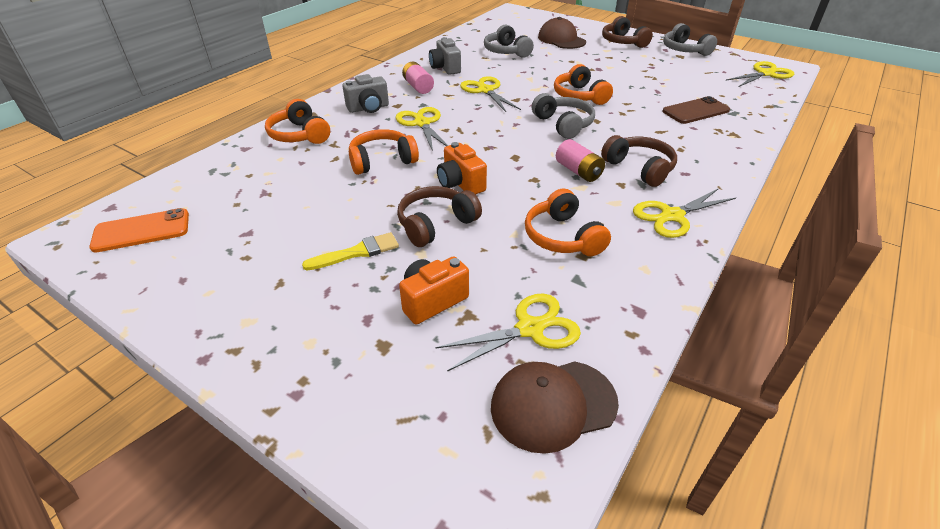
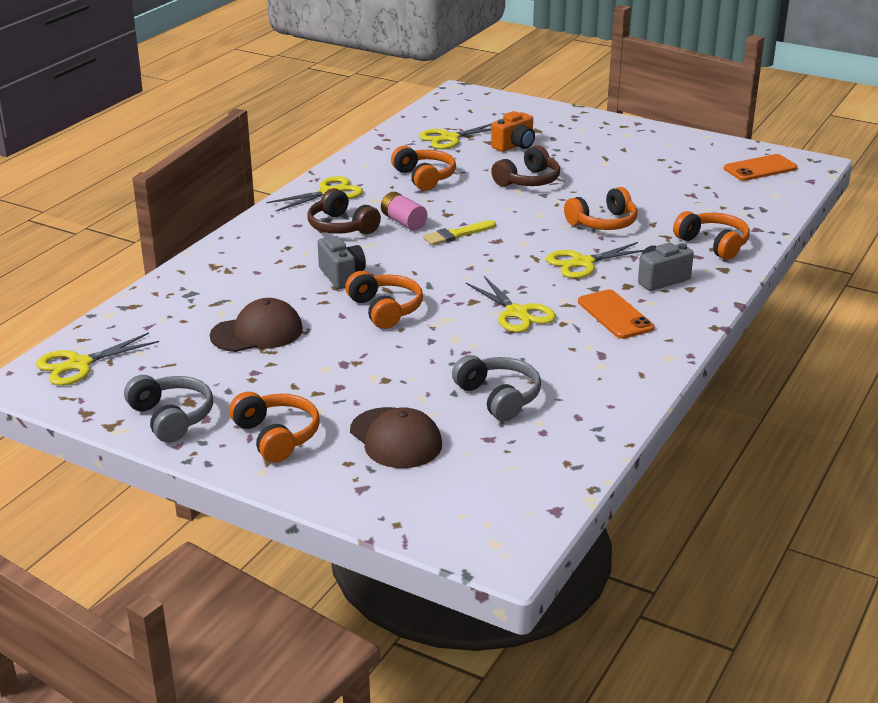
camera: 175 degrees right, 10 degrees down
(357, 252) = (581, 164): yellow brush -> yellow brush (456, 234)
(418, 87) = (615, 315): pink battery -> orange phone
(422, 123) = (582, 263): yellow scissors -> yellow scissors turned 90 degrees clockwise
(445, 68) = (591, 353): grey camera -> grey camera (342, 276)
(460, 184) = (517, 208): orange camera -> none
(553, 404) = (437, 117): brown cap -> brown cap (257, 332)
(563, 124) = (412, 269): grey headphones -> none
(623, 42) = (276, 436): brown headphones -> orange headphones
(695, 111) = (238, 293): brown phone -> none

